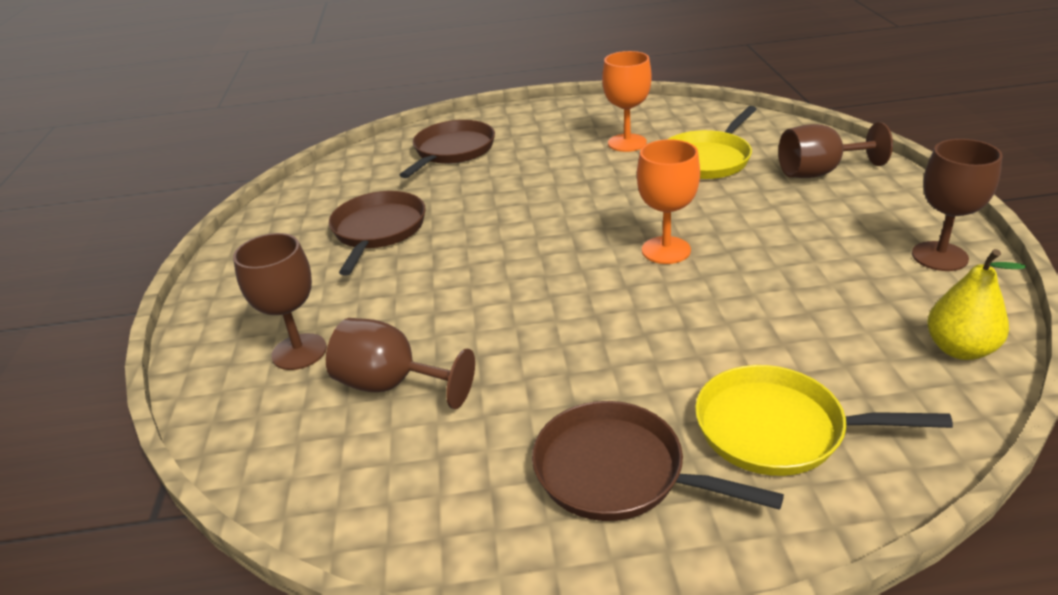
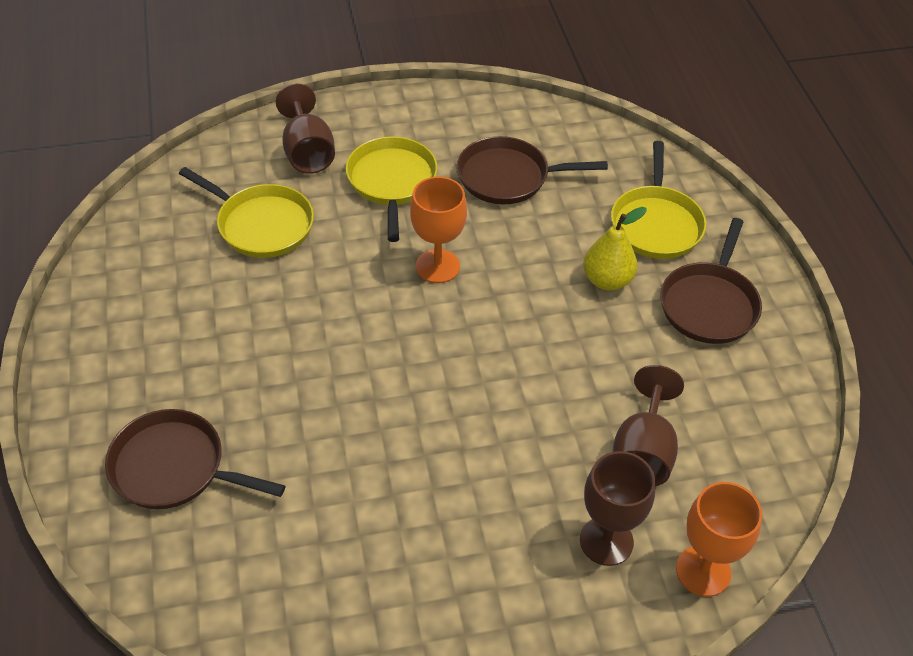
camera: 100 degrees left, 15 degrees up
(378, 230) = (378, 517): brown pan -> brown pan (508, 177)
(627, 143) = (202, 288): orange goblet -> orange goblet (703, 571)
(791, 219) = (392, 182): none -> yellow pan
(939, 256) = (455, 114): brown goblet -> none
(959, 349) = (567, 130): yellow pear -> yellow pear (607, 280)

